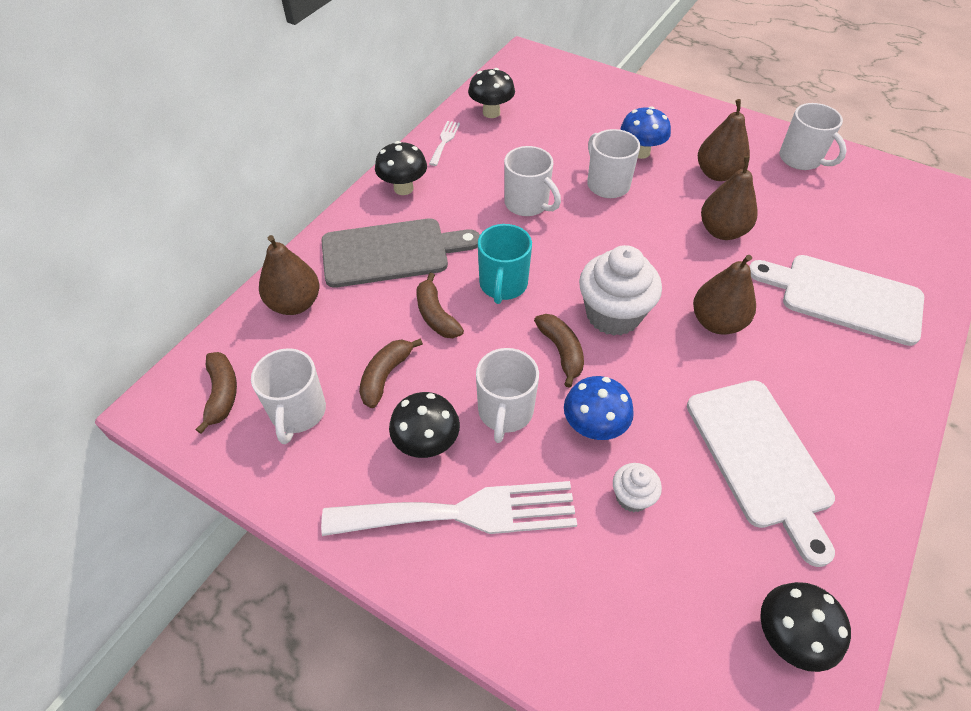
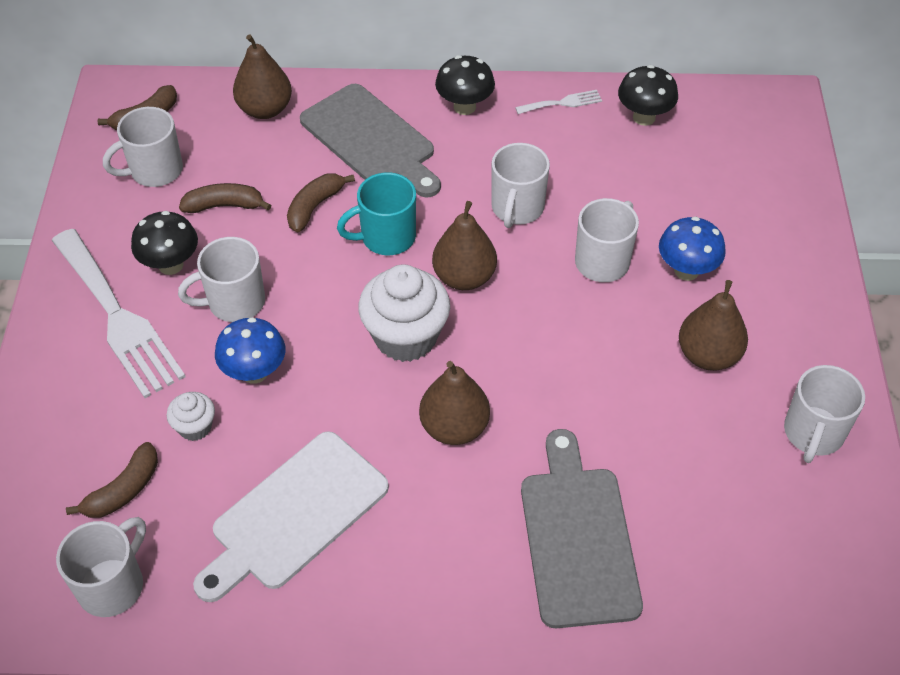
camera: 60 degrees right, 0 degrees up
(561, 351) = (330, 315): brown banana -> brown banana (123, 490)
(722, 231) = (605, 390): brown pear -> brown pear (464, 277)
(787, 637) = (113, 585): black mushroom -> white mug
(843, 297) = (578, 537): white cutting board -> grey cutting board

